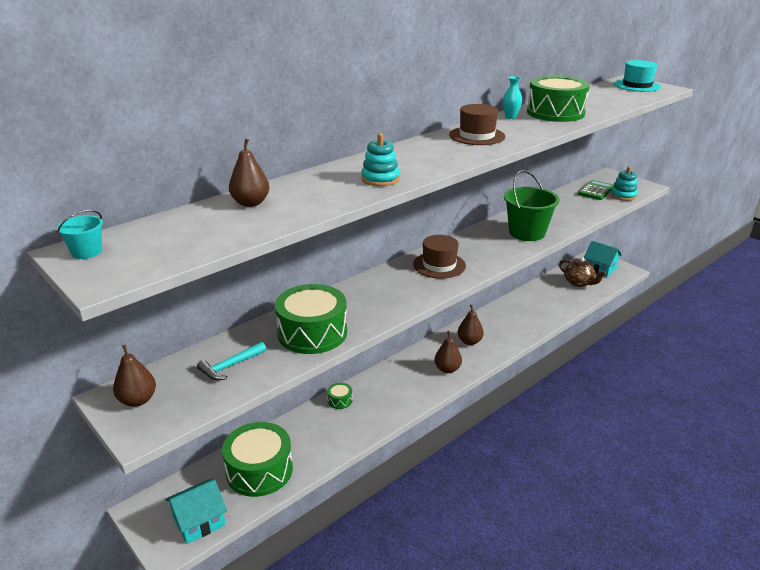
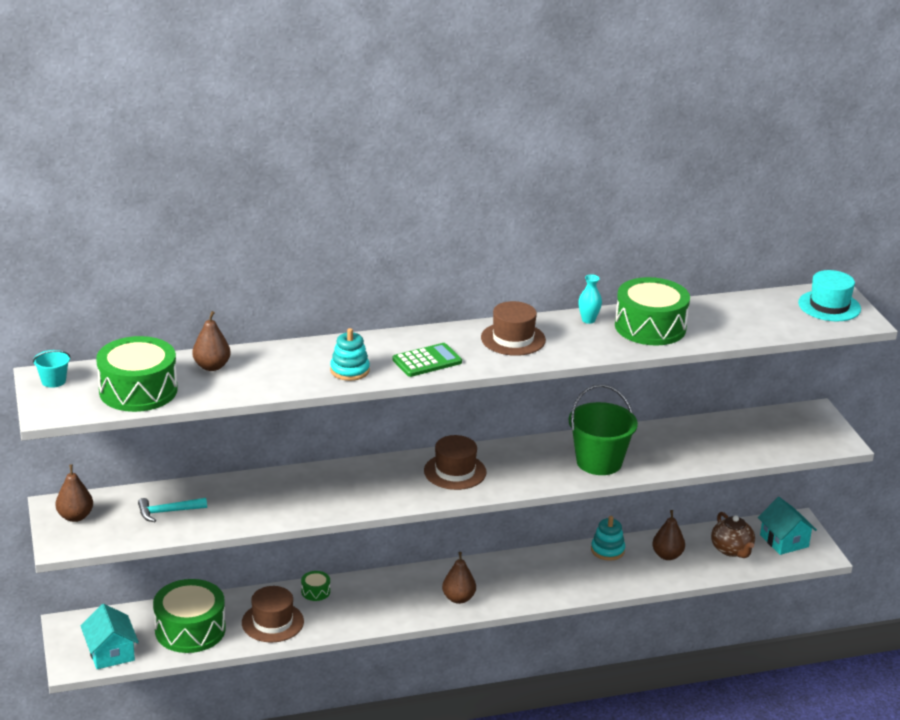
camera: 25 degrees right, 0 degrees up
(199, 521) = (111, 652): turquoise house -> turquoise house turned 75 degrees clockwise
(312, 333) = (262, 504): green drum -> green drum (138, 390)
(325, 438) = (272, 622): none -> brown hat
(469, 341) = (514, 577): brown pear -> brown pear (667, 555)
(596, 191) = (762, 430): green calculator -> green calculator (427, 361)
(623, 196) = (788, 448): turquoise stacking toy -> turquoise stacking toy (607, 550)

